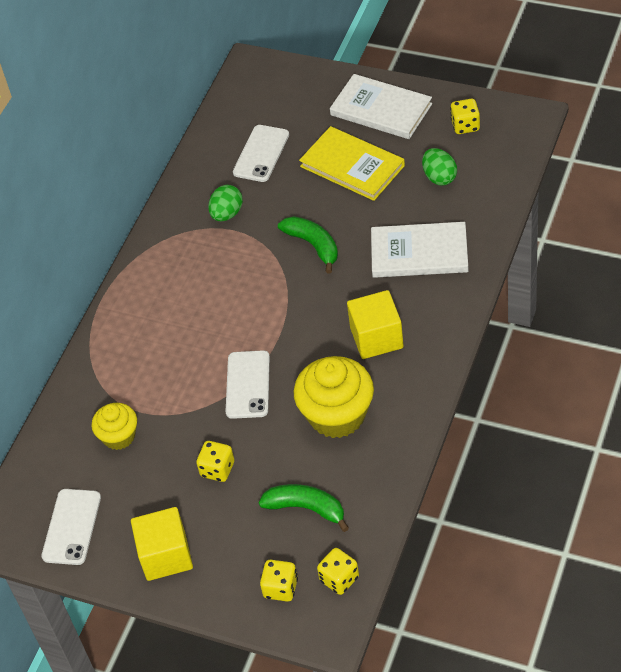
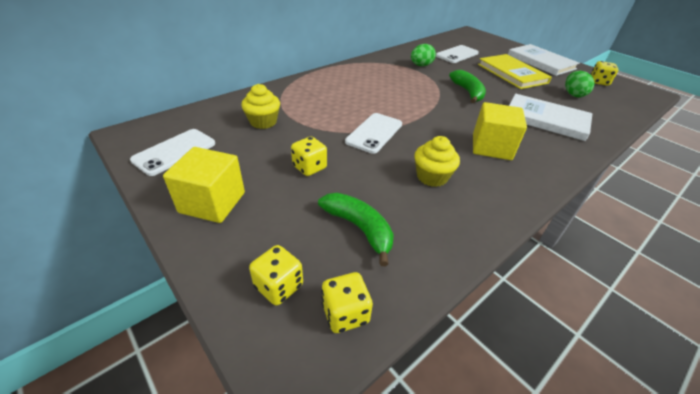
camera: 20 degrees right, 10 degrees down
(337, 415) = (432, 177): yellow cupcake -> yellow cupcake, size x0.58

